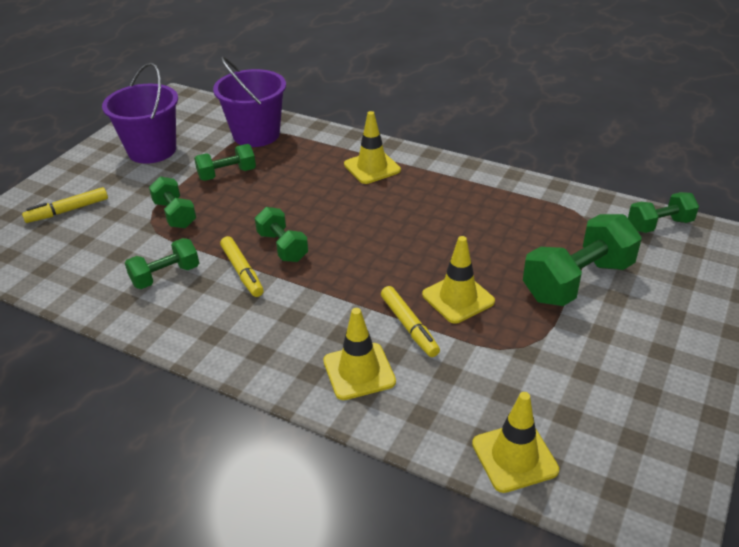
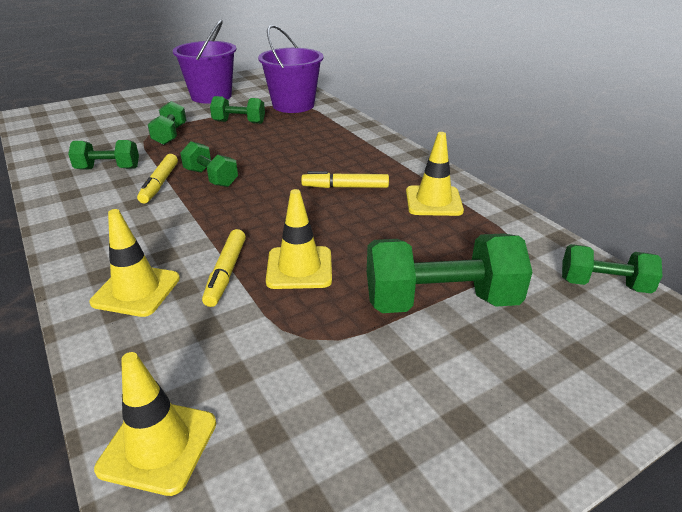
camera: 30 degrees right, 5 degrees down
(68, 211) = (112, 114): yellow marker -> yellow marker (345, 187)
(282, 247) = (211, 178): green dumbbell -> green dumbbell turned 45 degrees counterclockwise
(372, 167) = (353, 148): yellow traffic cone -> yellow traffic cone (433, 201)

